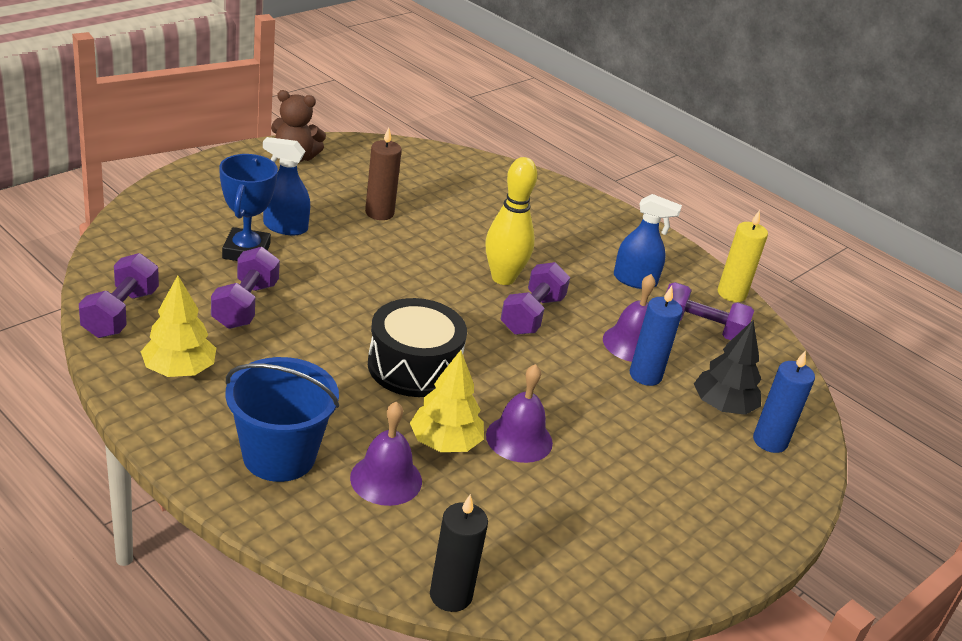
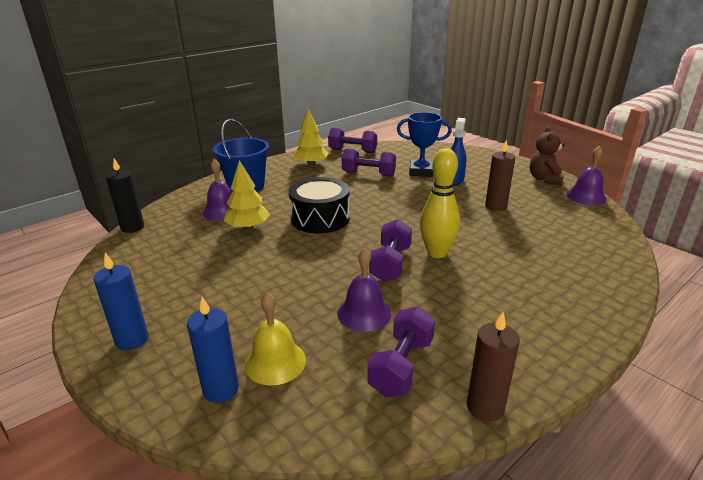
camera: 100 degrees right, 5 degrees down
(519, 439) = (247, 252): purple bell -> purple bell (586, 196)
(532, 315) = (390, 264): purple dumbbell -> purple dumbbell turned 75 degrees clockwise
(635, 280) = (472, 327): blue spray bottle -> none
(645, 375) = (319, 316): blue candle -> blue candle (132, 340)
(722, 406) = (275, 362): black tree -> yellow bell
(731, 294) = (485, 407): yellow candle -> brown candle

